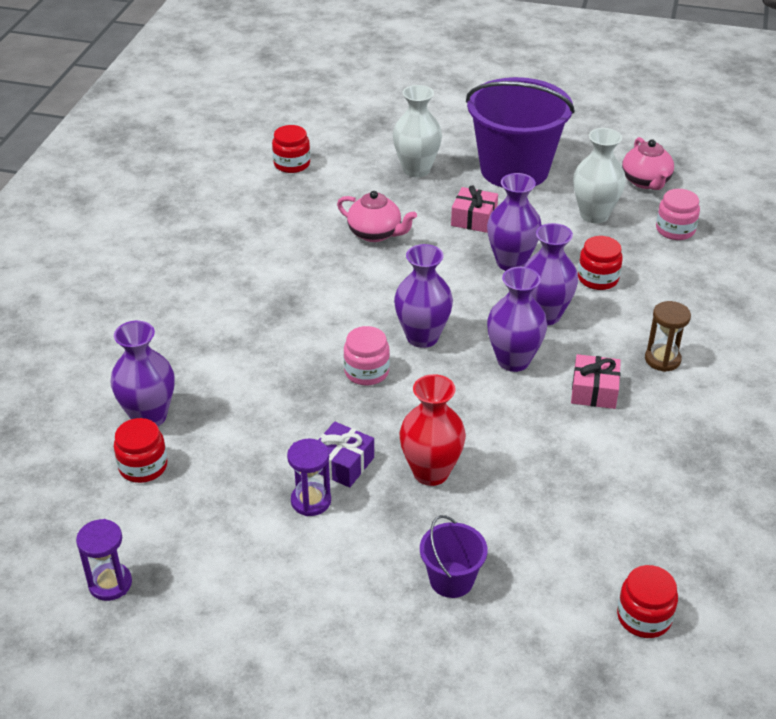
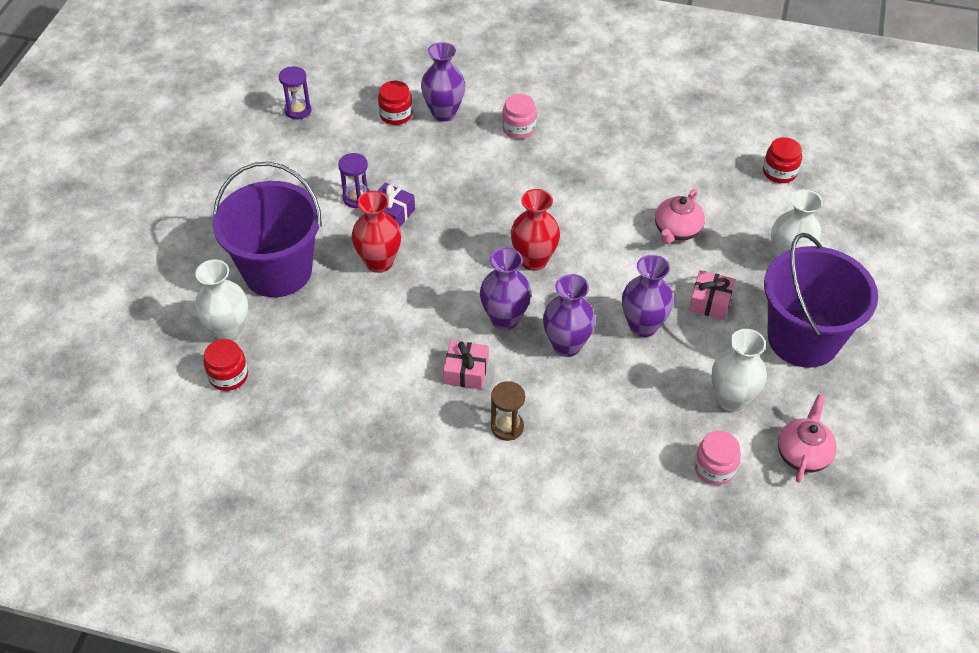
camera: 90 degrees right, 10 degrees up
(366, 372) = (490, 226): pink jar -> pink jar (518, 128)
(422, 337) = (534, 260): purple vase -> red vase
(451, 579) = (277, 271): purple bucket -> purple bucket, size x2.21
(567, 626) = (228, 331): none -> white vase
(598, 278) = (624, 391): red jar -> none
(646, 182) = (803, 454): pink teapot -> pink teapot turned 120 degrees clockwise

